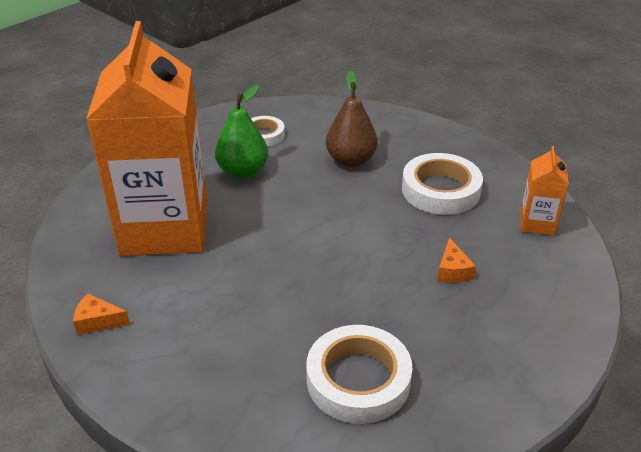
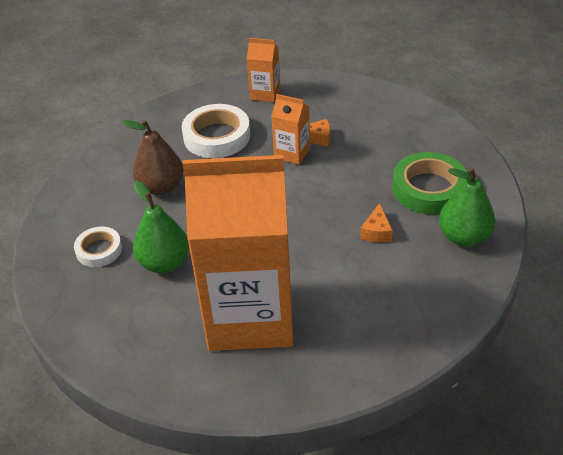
camera: 85 degrees left, 5 degrees up
(98, 321) = (382, 348): orange cheese -> orange cheese (376, 231)
(260, 411) = (464, 237): none -> green pear
(358, 380) = (429, 189): white tape -> green tape
(418, 249) = (292, 153): none -> orange carton

